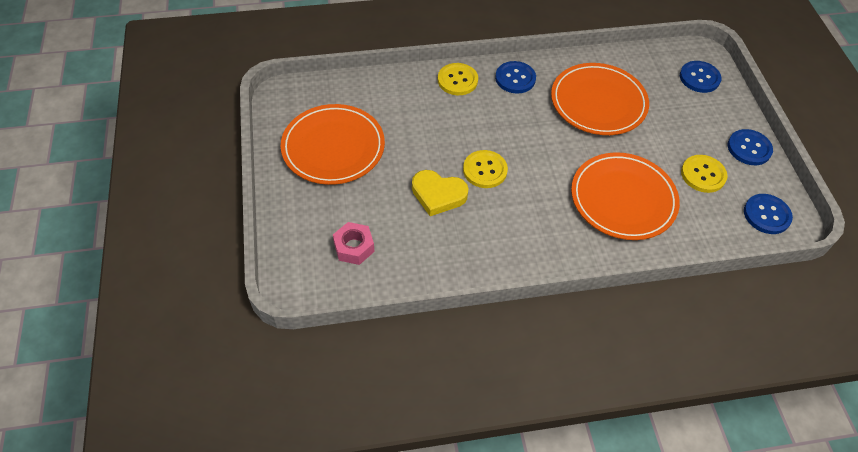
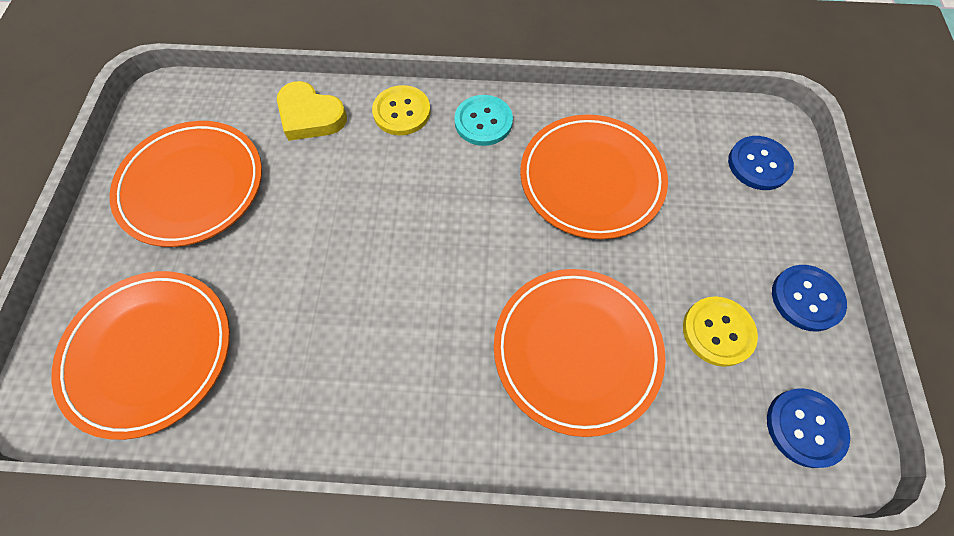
camera: 15 degrees right, 10 degrees up
(354, 247) = (149, 353): pink nut -> orange plate
(438, 195) = (303, 289): yellow heart -> yellow heart (310, 116)
(485, 170) = (386, 261): yellow button -> none
(515, 78) = (483, 122): blue button -> turquoise button

